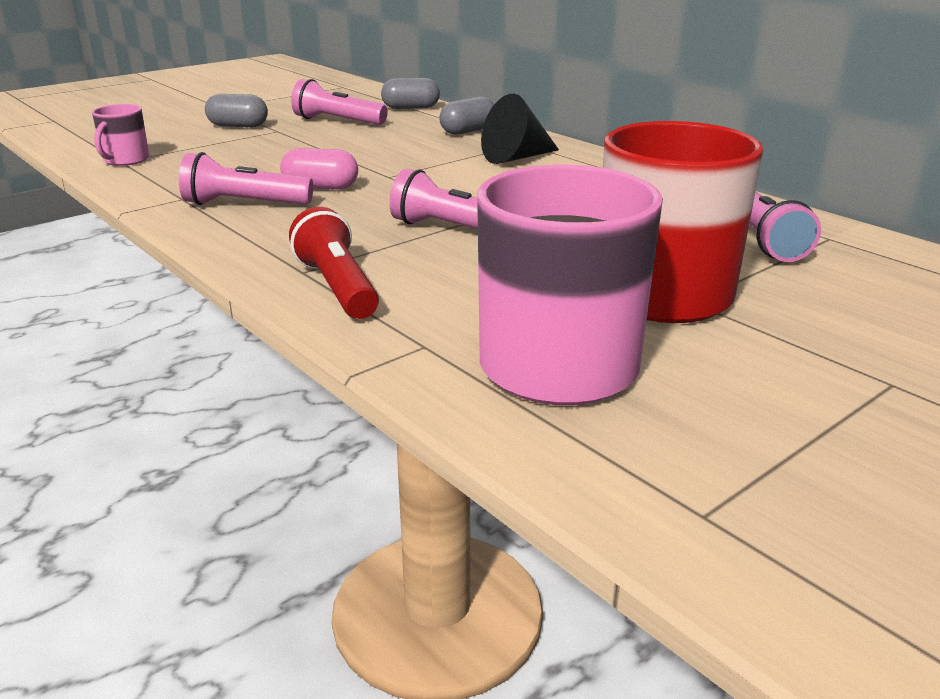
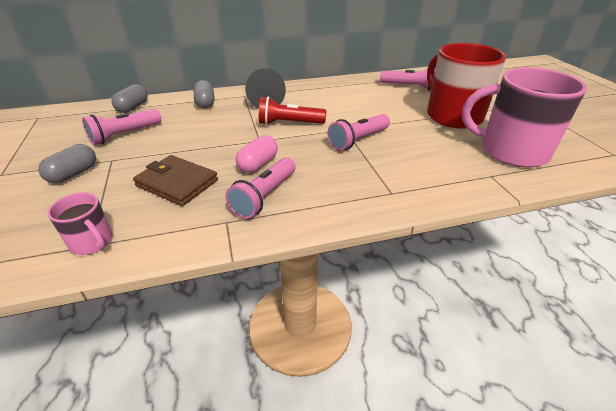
camera: 65 degrees left, 10 degrees up
(248, 163) = (177, 183): none -> brown wallet
(337, 287) = (418, 186): red flashlight -> red flashlight (289, 123)

